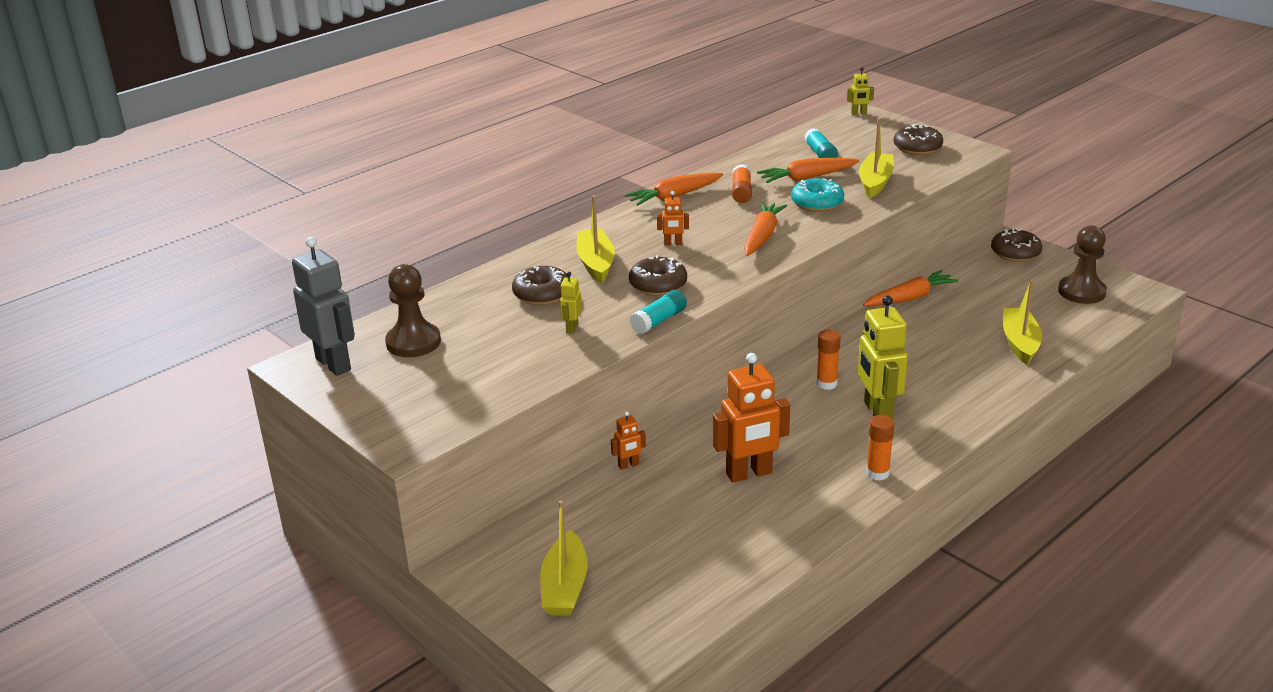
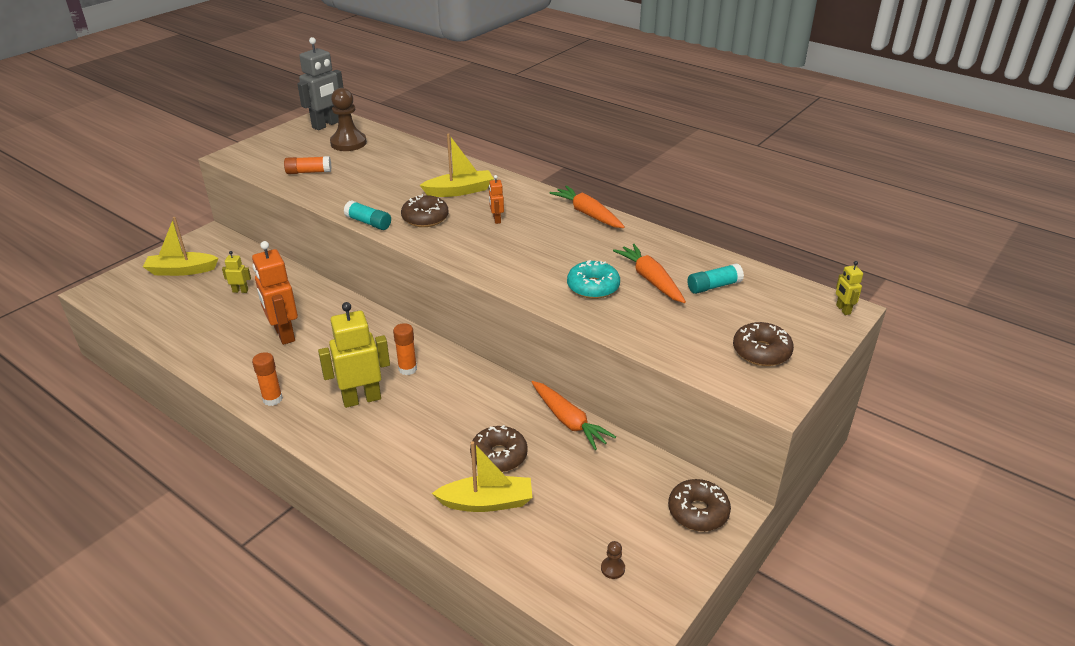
camera: 80 degrees right, 5 degrees up
(542, 294) = (411, 176): brown donut -> brown donut (499, 455)
(572, 328) = (361, 191): yellow robot -> yellow robot (240, 291)
(628, 465) = (304, 281): orange robot -> none
(741, 192) = (606, 245): orange glue stick -> orange glue stick (308, 172)
(762, 236) = (516, 260): orange carrot -> none
(875, 182) = (654, 322): yellow boat -> none
(1081, 292) = (612, 568): brown pawn -> brown pawn, size x0.42

